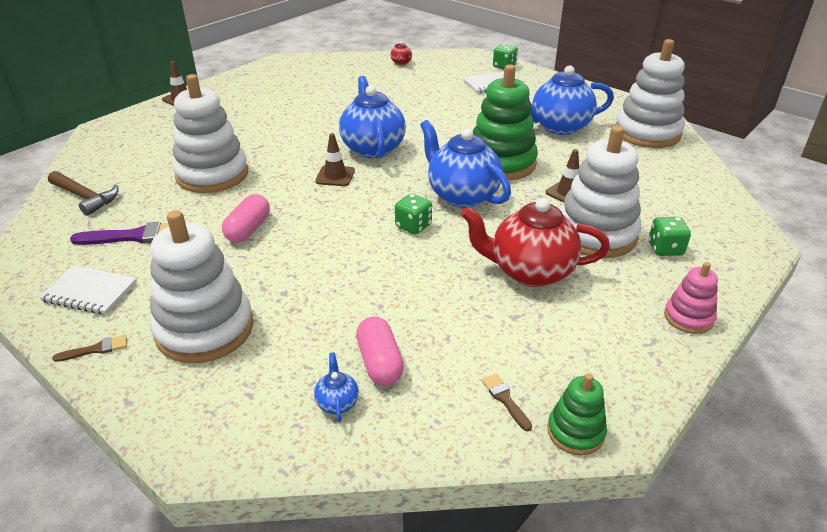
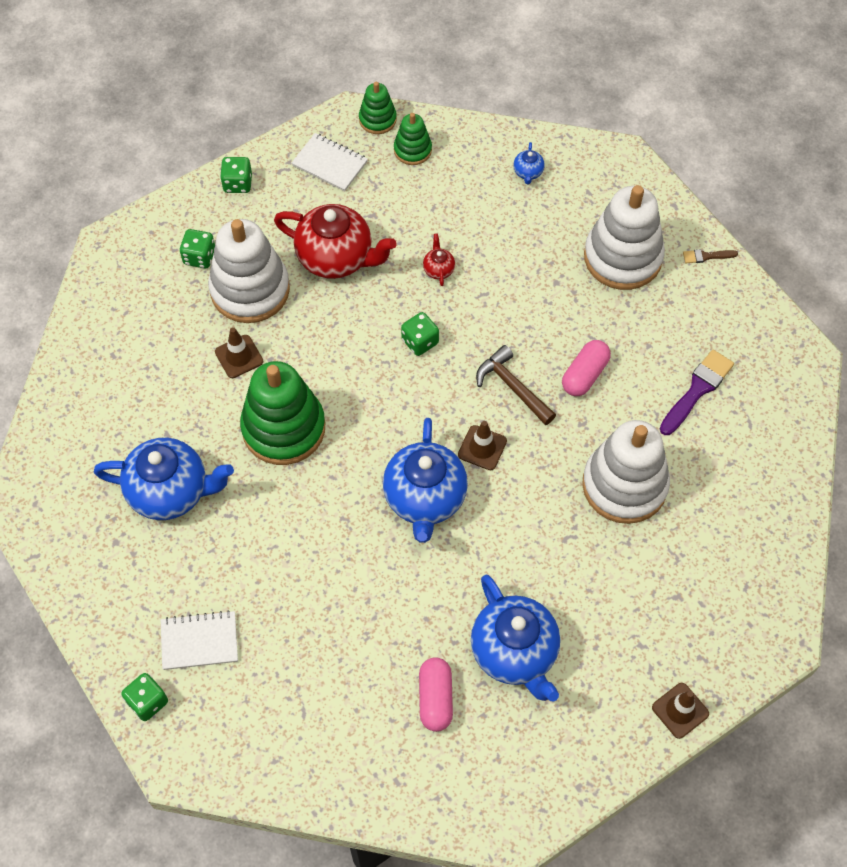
camera: 165 degrees left, 25 degrees up
(86, 197) = (764, 472): brown hammer -> brown hammer (512, 387)
(90, 292) = (725, 321): white notebook -> white notebook (330, 164)
(135, 236) = (697, 390): purple brush -> purple brush turned 120 degrees clockwise
(379, 362) = (491, 197): pink capsule -> pink capsule (435, 698)
(401, 63) = (311, 762): red teapot -> red teapot (438, 269)
(462, 195) = (352, 379): blue teapot -> blue teapot (514, 652)
(505, 399) = (412, 150): brown brush -> green stacking toy
(647, 133) = (70, 450): white stacking toy -> none
(688, 317) = (238, 183): pink stacking toy -> green dice

